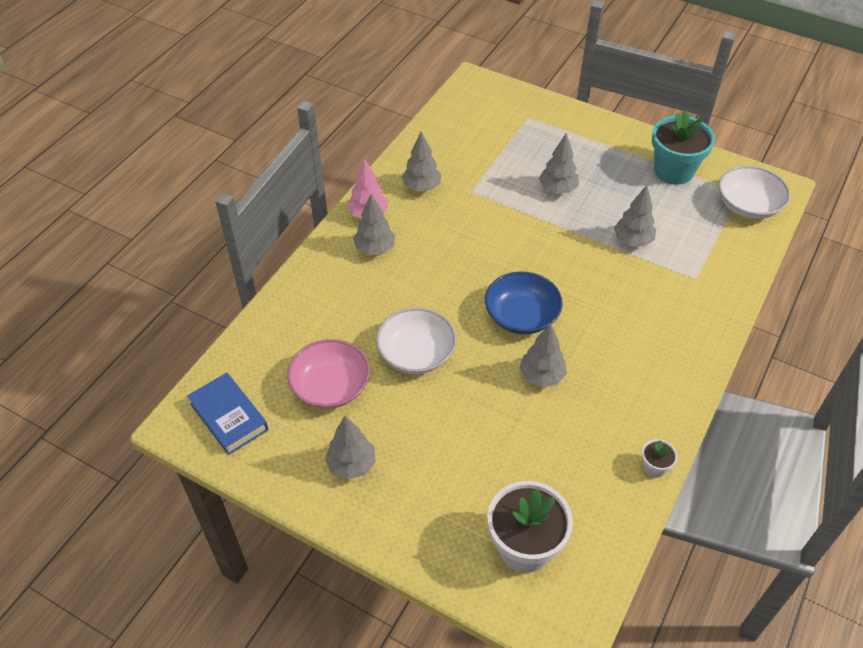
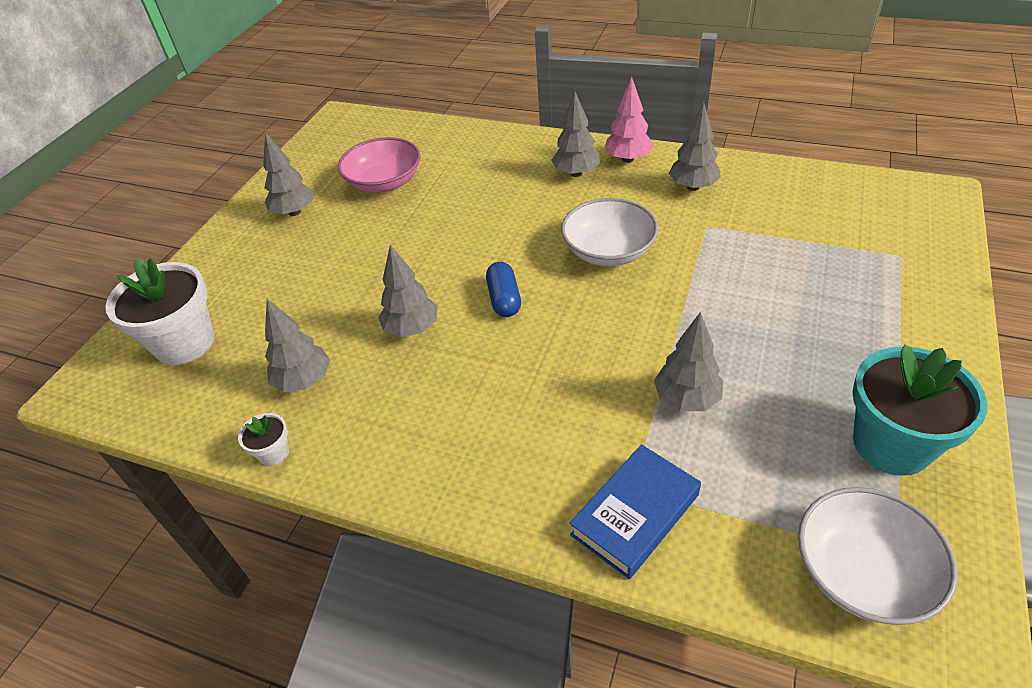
camera: 85 degrees right, 5 degrees down
(229, 416) = (348, 137): blue book -> blue book (635, 515)
(416, 354) = (432, 227): white bowl -> white bowl (608, 251)
(521, 316) = (504, 299): blue bowl -> blue capsule
(557, 189) = (757, 304): grey tree -> grey tree (304, 381)

